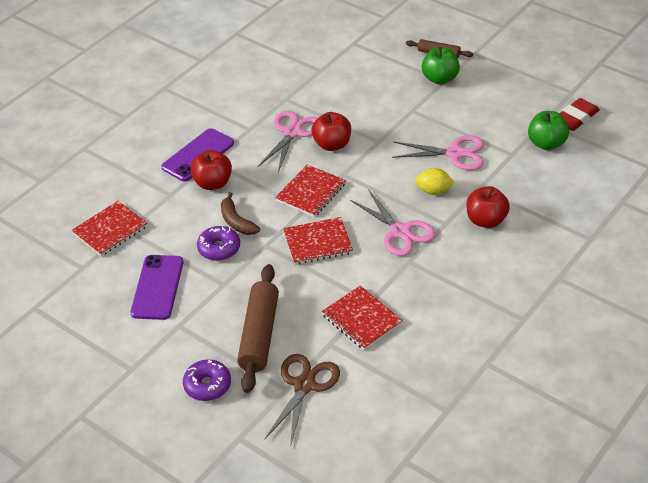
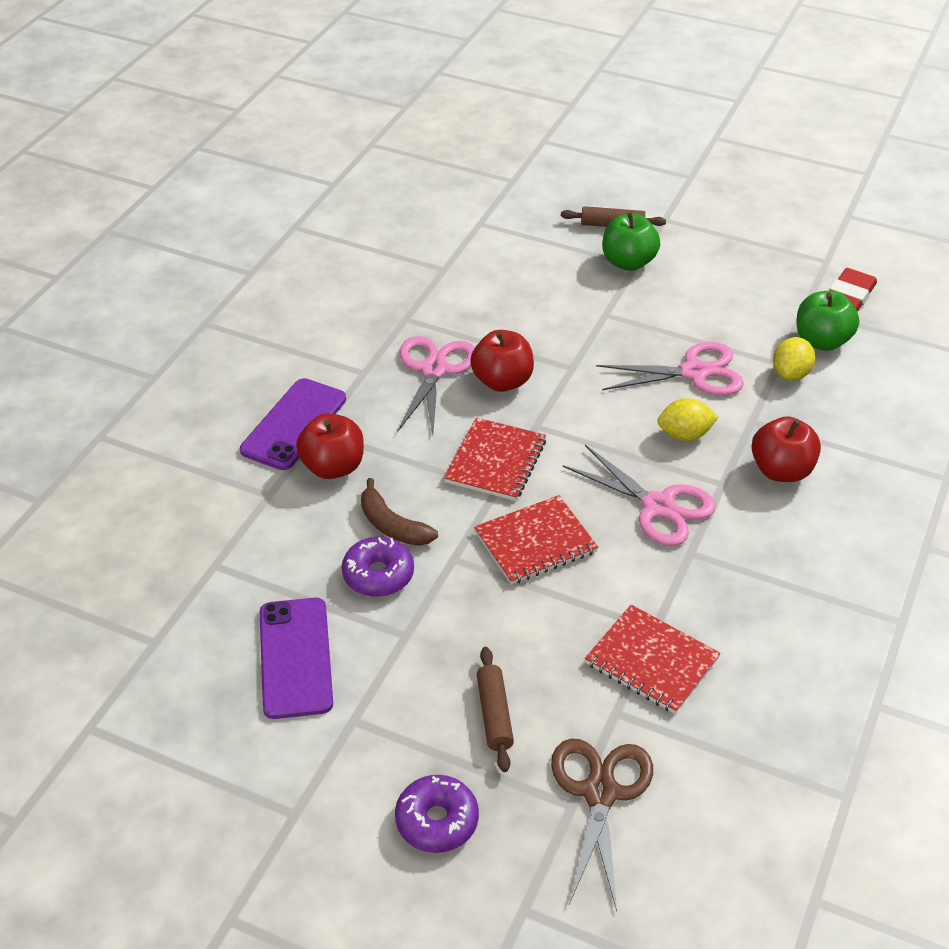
camera: 15 degrees left, 0 degrees up
(110, 230) = (184, 569): red notebook -> none
(259, 334) = (494, 714): brown rolling pin -> brown rolling pin, size x0.54
(517, 162) = (790, 374): none -> yellow lemon

